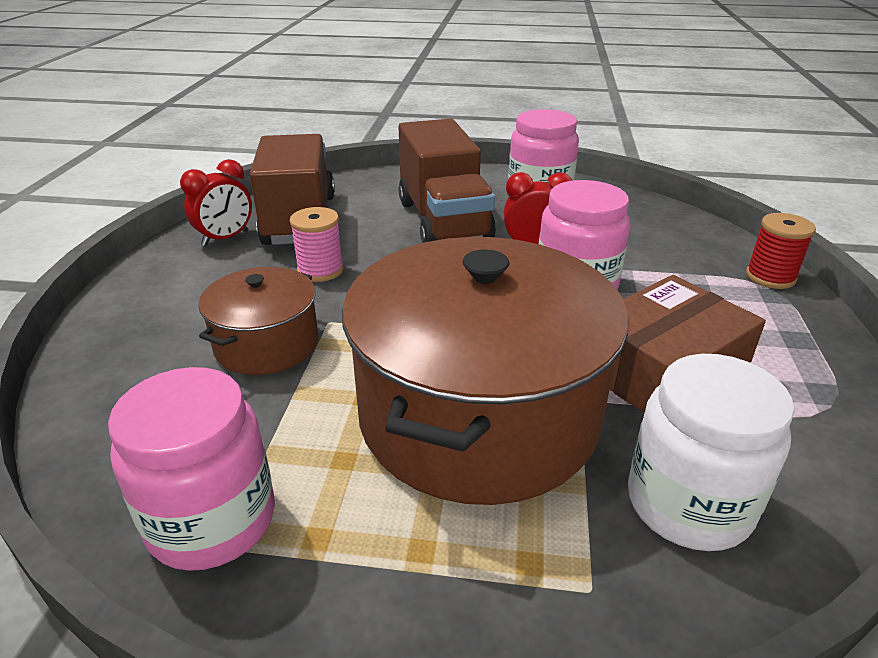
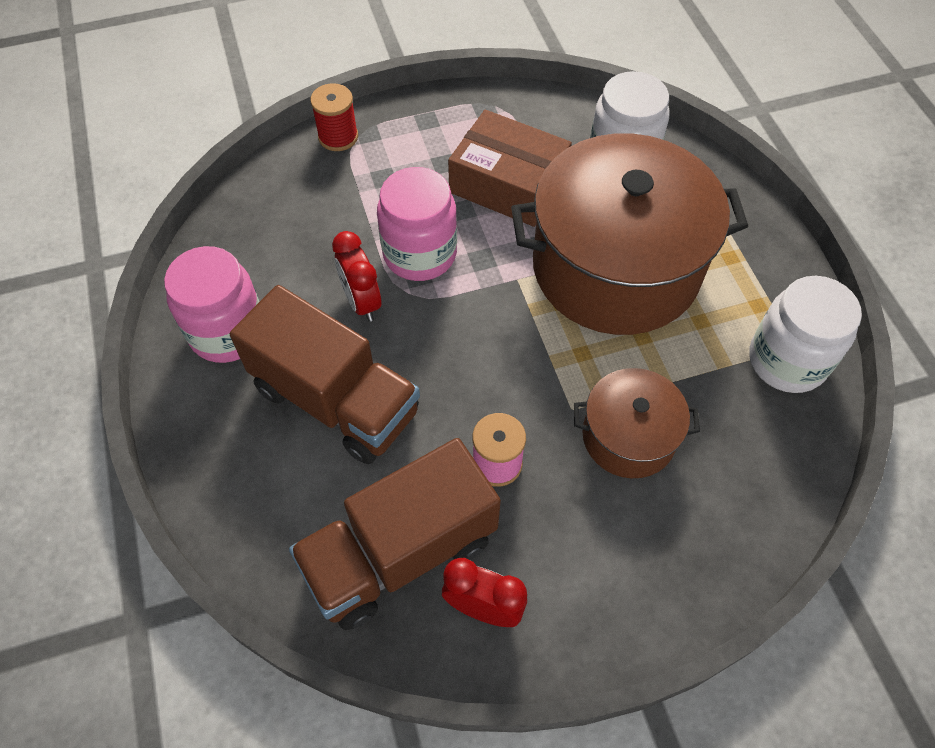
camera: 115 degrees left, 25 degrees up
(212, 520) = (787, 361): pink jar -> white jar
(443, 221) = (336, 400): brown truck -> brown truck turned 75 degrees clockwise

